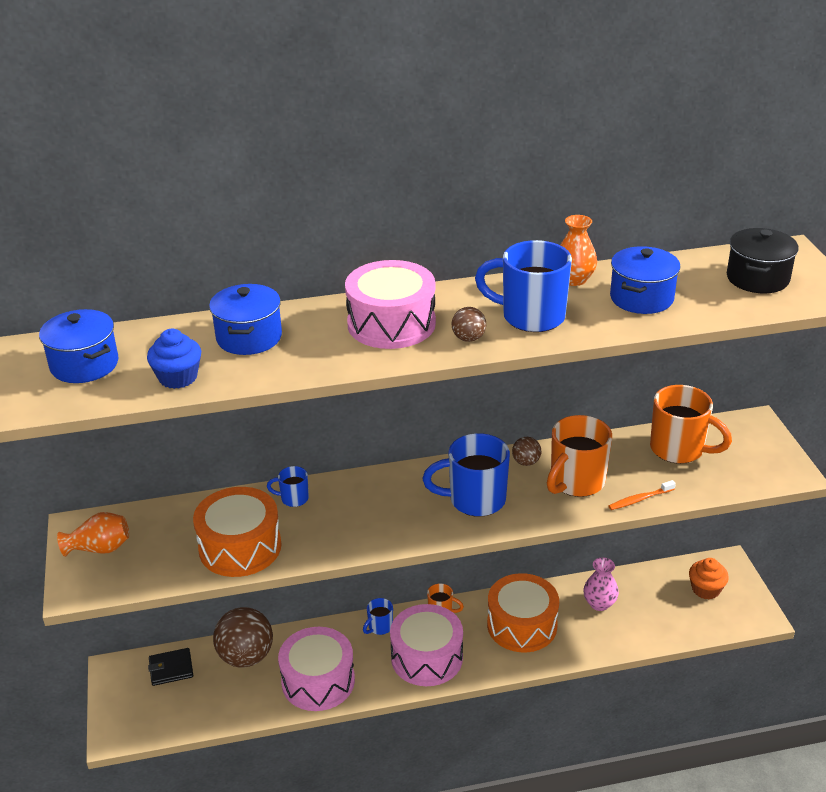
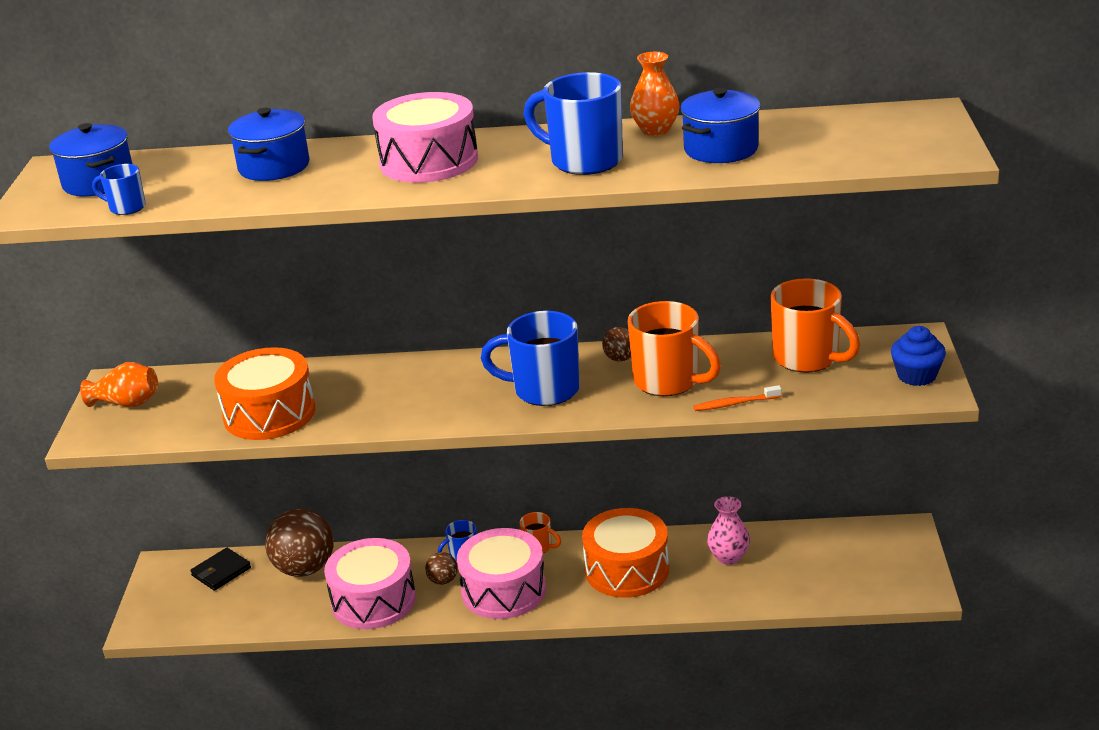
camera: 15 degrees right, 5 degrees down
(171, 669) = (221, 572): black wallet -> black wallet turned 45 degrees counterclockwise
(178, 377) = (182, 197): blue cupcake -> blue cupcake (916, 376)
(293, 498) = (346, 374): blue mug -> blue mug (126, 208)
(468, 338) = (502, 177): brown ball -> brown ball (443, 580)
(576, 482) = (668, 382): orange mug -> orange mug turned 105 degrees counterclockwise
(706, 589) = (866, 555): orange cupcake -> none
(757, 278) = (871, 136): black pot -> none

